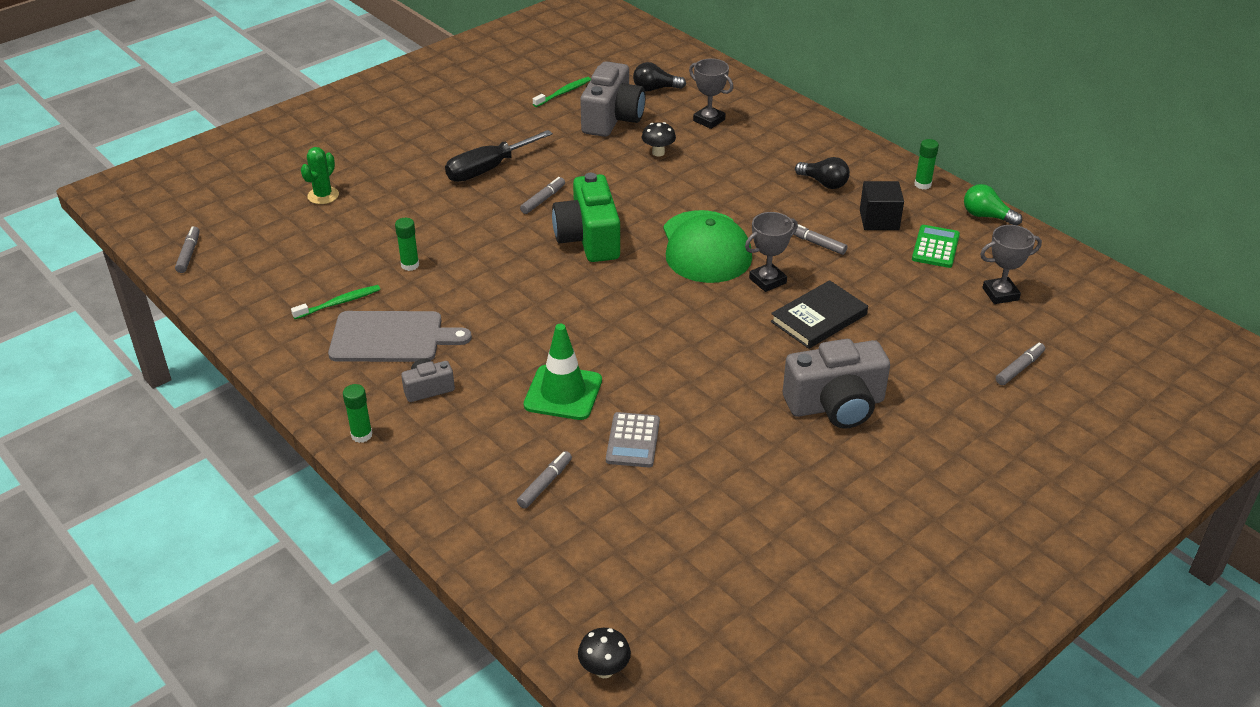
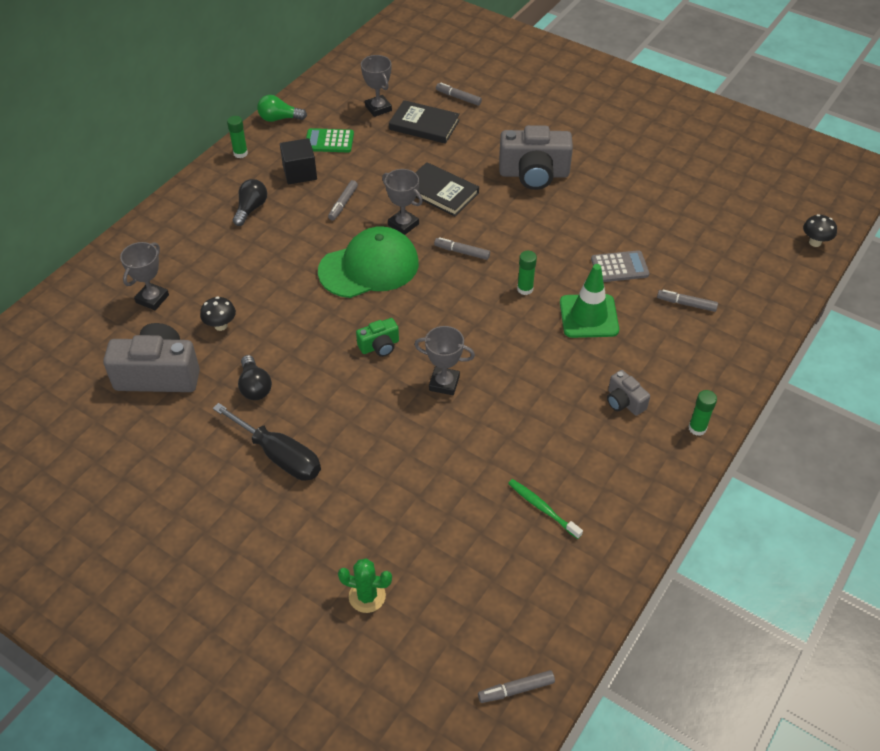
camera: 105 degrees left, 10 degrees up
(391, 337) = (573, 449): grey cutting board -> none
(410, 265) = (464, 470): green glue stick -> green glue stick (525, 289)
(519, 270) = (444, 383): none -> grey trophy
(543, 200) = (325, 395): grey marker -> grey marker (462, 252)
(563, 93) = (106, 430): green toothbrush -> none
(589, 238) = (379, 346): green camera -> green camera, size x0.50
(655, 89) = (90, 352): black light bulb -> black light bulb (255, 387)
(836, 405) = (534, 174): grey camera -> grey camera turned 120 degrees clockwise
(959, 327) = (424, 125): none -> black book
(986, 216) = (279, 118): green light bulb -> green light bulb turned 75 degrees clockwise

